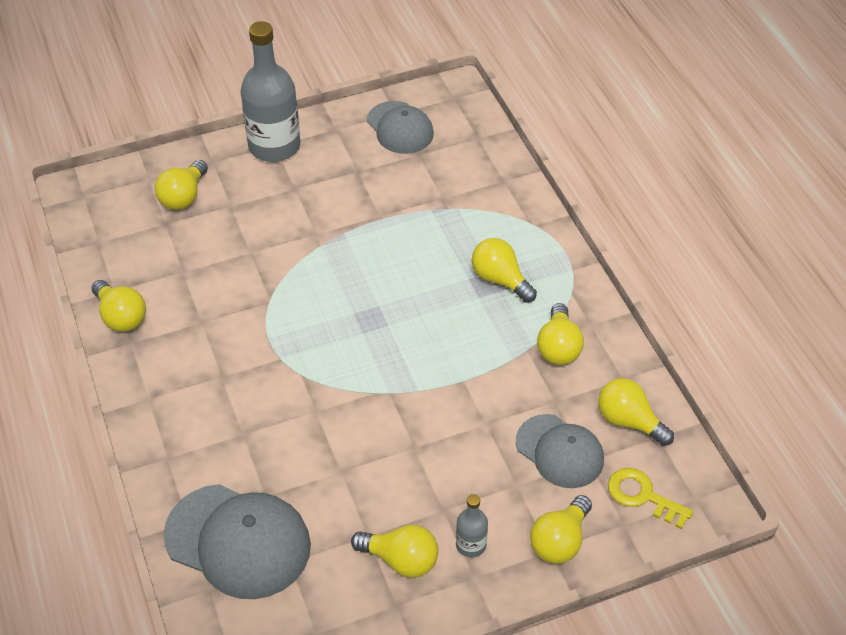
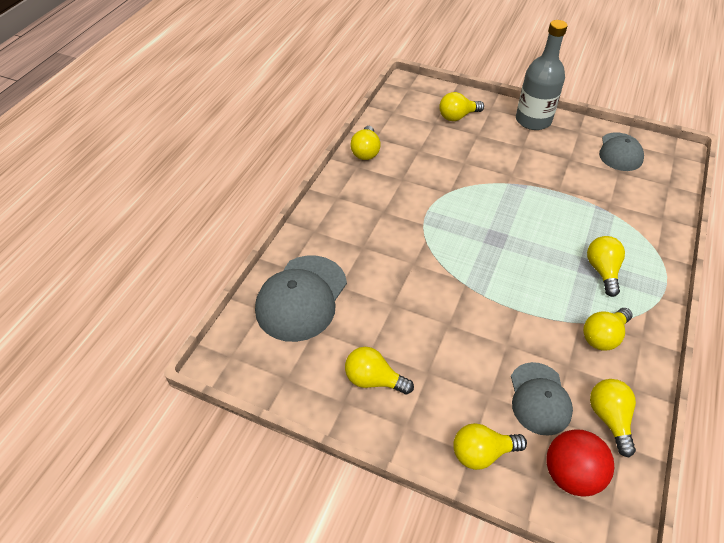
camera: 45 degrees right, 0 degrees up
(238, 541) = (301, 298): grey cap -> grey cap turned 45 degrees clockwise
(401, 560) = (373, 379): yellow light bulb -> yellow light bulb turned 135 degrees clockwise
(471, 545) = (423, 406): grey bottle -> none
(642, 496) = (571, 474): yellow key -> red ball

